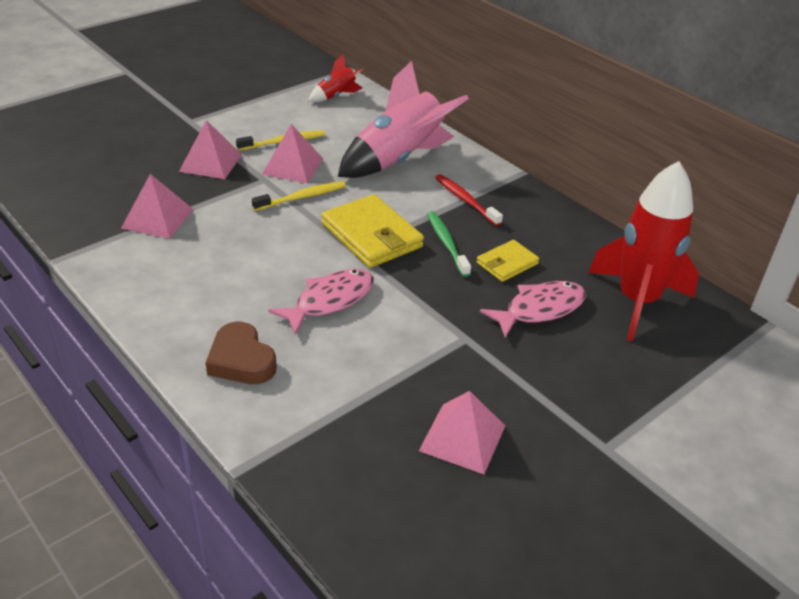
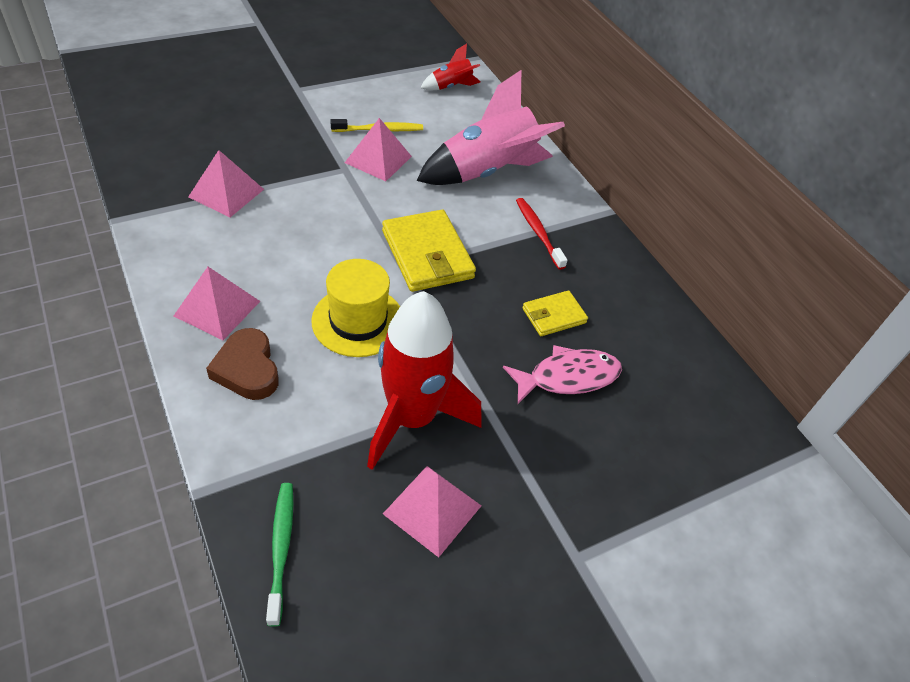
camera: 10 degrees right, 10 degrees up
(210, 163) = (300, 140): pink pyramid -> pink pyramid (217, 308)
(302, 197) = (374, 197): yellow toothbrush -> none
(330, 301) = (358, 321): pink fish -> yellow hat
(446, 243) = (500, 279): green toothbrush -> green toothbrush (281, 548)
(637, 301) = (675, 390): red rocket -> red rocket (412, 418)

